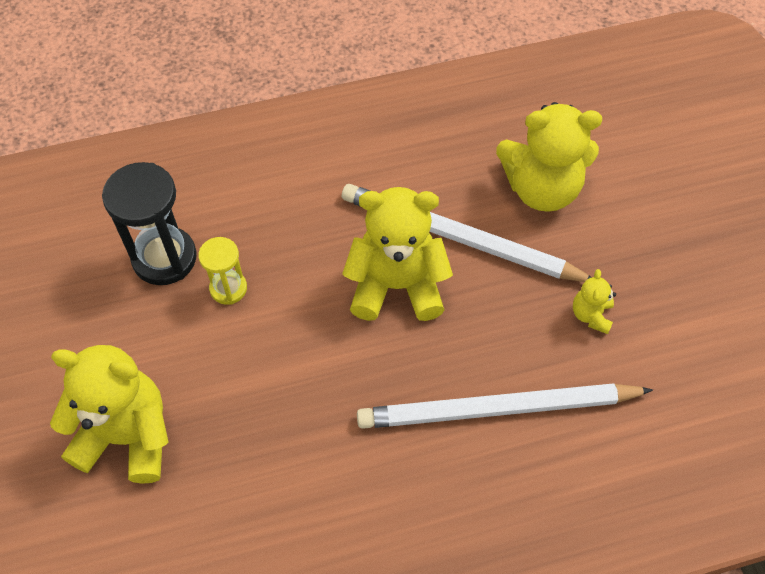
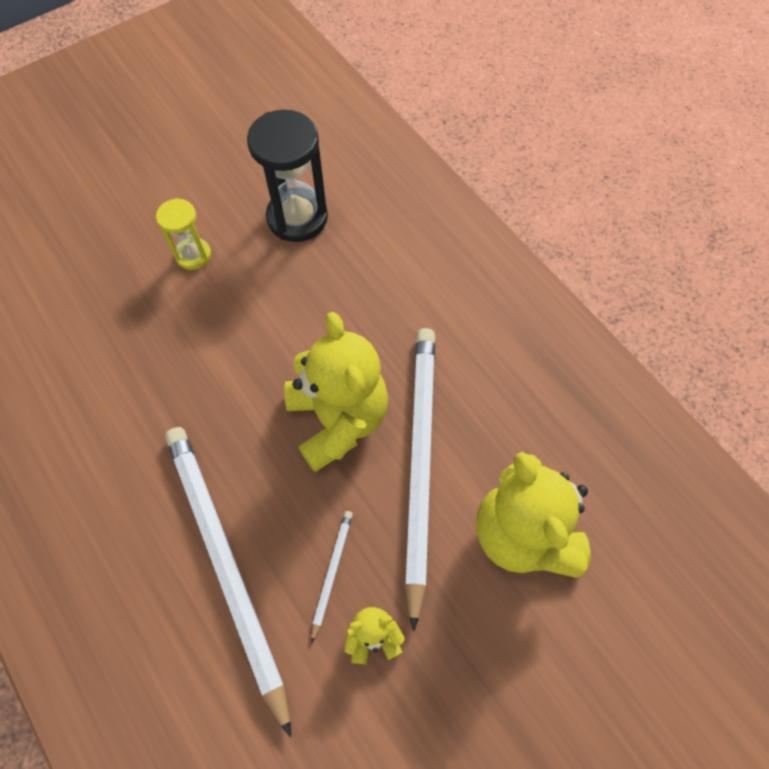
camera: 70 degrees right, 5 degrees up
(127, 436) = (119, 259): yellow teddy bear -> none
(228, 288) = (283, 277): yellow hourglass -> yellow hourglass (193, 255)
(530, 329) = (332, 572): none -> white pencil

